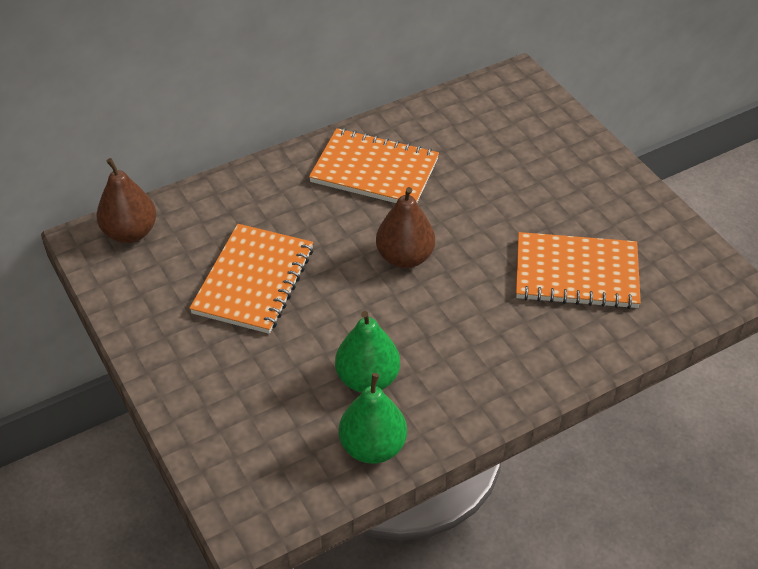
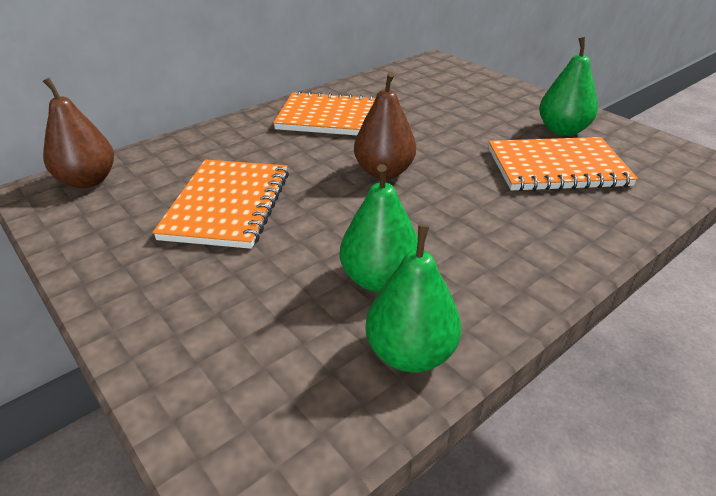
camera: 10 degrees left, 10 degrees down
(609, 220) = (562, 130): none -> green pear

